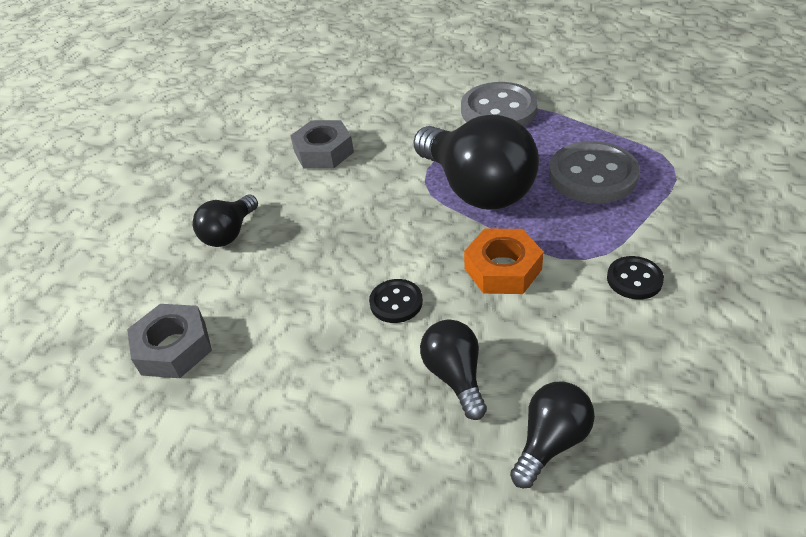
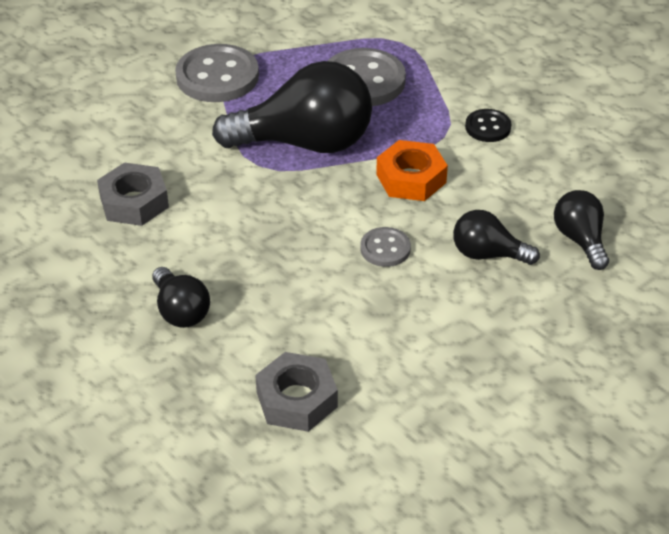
camera: 60 degrees left, 0 degrees up
(396, 302) = (385, 249): black button -> grey button

